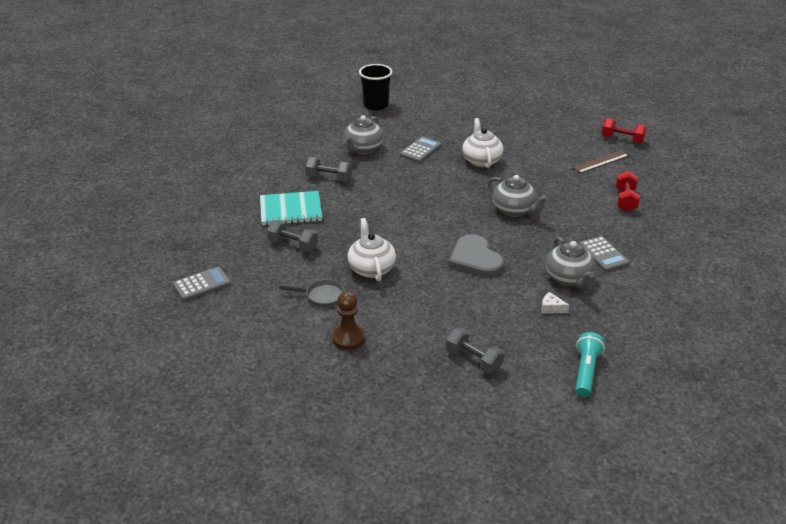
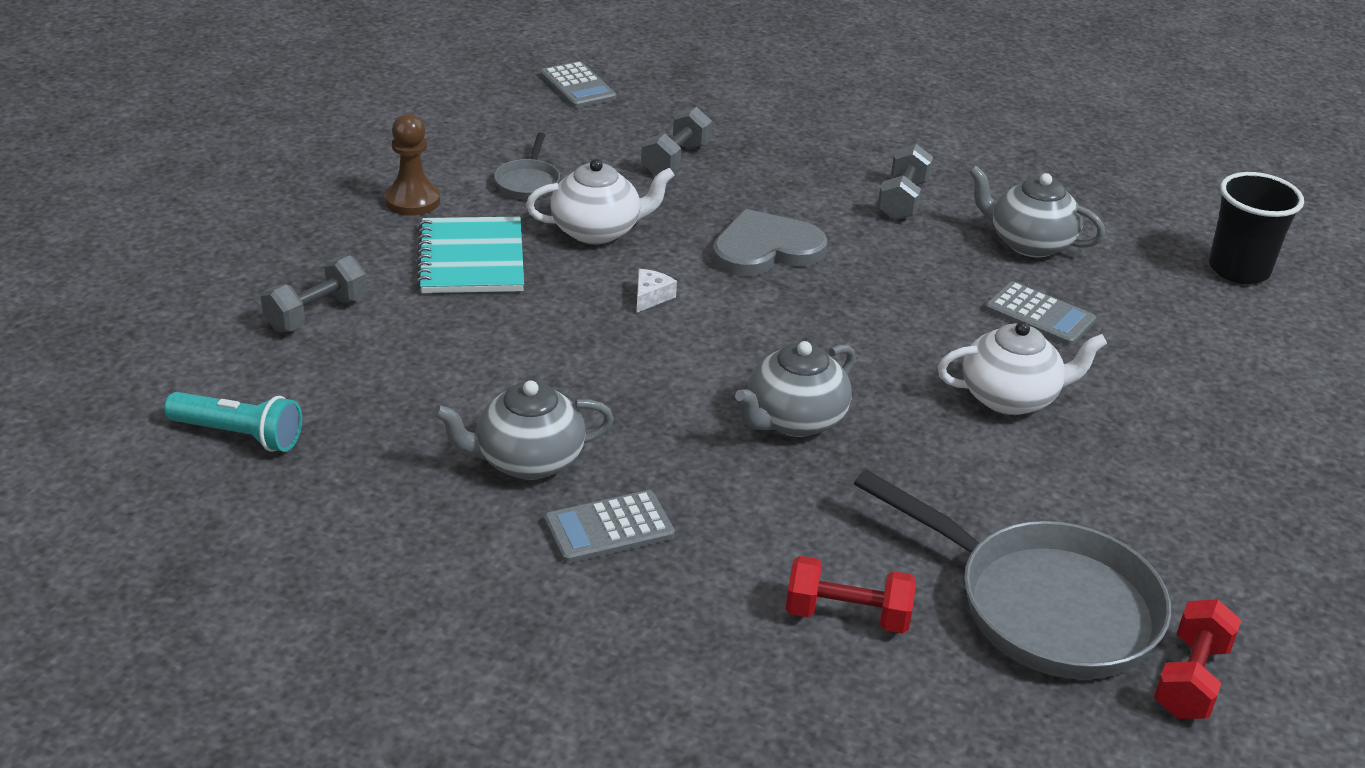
camera: 90 degrees right, 0 degrees up
(290, 210) = (787, 160): turquoise notebook -> turquoise notebook (472, 259)
(475, 259) = (613, 346): grey heart -> grey heart (765, 249)
(551, 308) = (435, 421): white cheese -> white cheese (651, 297)
(600, 162) = (1044, 606): brown ruler -> grey pan

